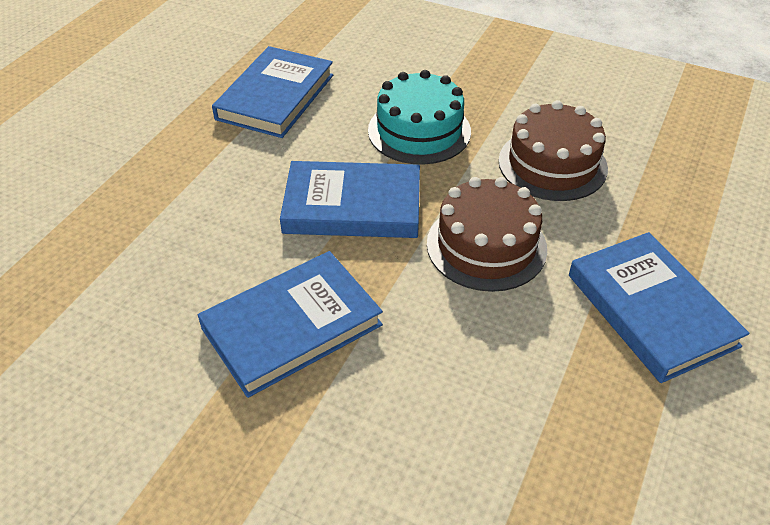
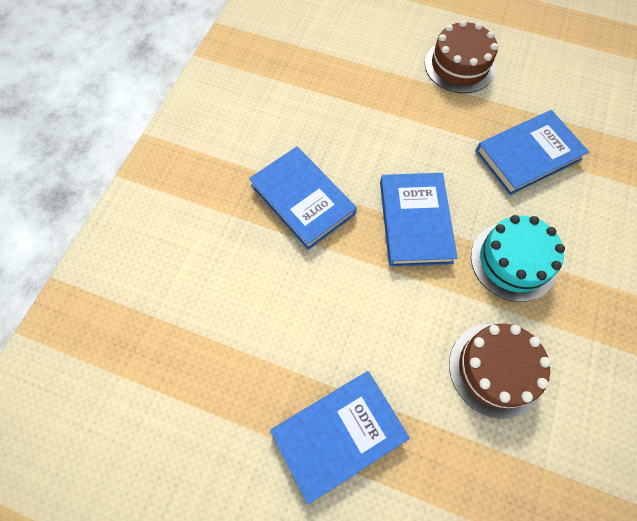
camera: 85 degrees right, 20 degrees up
(275, 97) = (528, 155): blue book -> blue book turned 45 degrees counterclockwise
(486, 246) = (388, 314): brown cake -> brown cake (459, 65)

